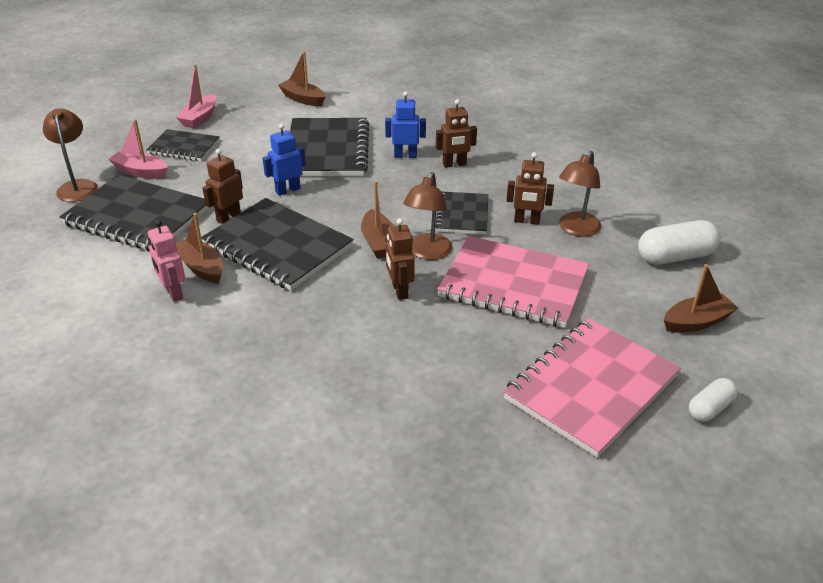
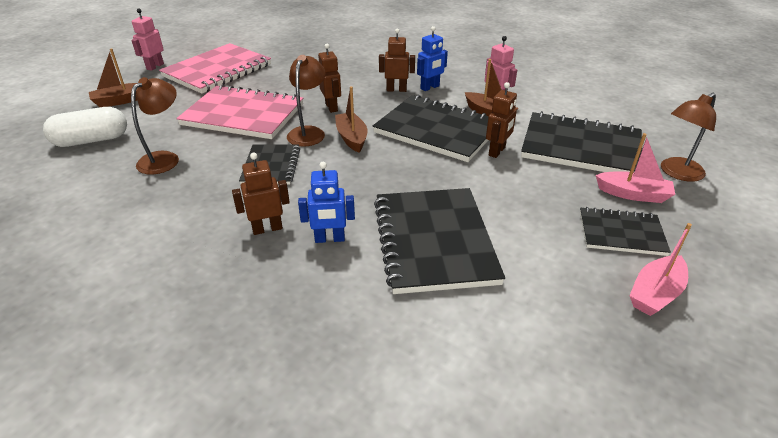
camera: 175 degrees right, 0 degrees up
(77, 186) = (677, 173): brown lamp -> brown lamp turned 75 degrees clockwise
(199, 118) = (655, 293): pink boat -> pink boat turned 150 degrees counterclockwise
(287, 190) = (456, 182): blue robot -> blue robot (430, 87)
(303, 99) = (522, 362): brown boat -> none
(526, 221) = (209, 164): brown robot -> brown robot (396, 90)
(710, 408) = (155, 66): white capsule -> pink robot

